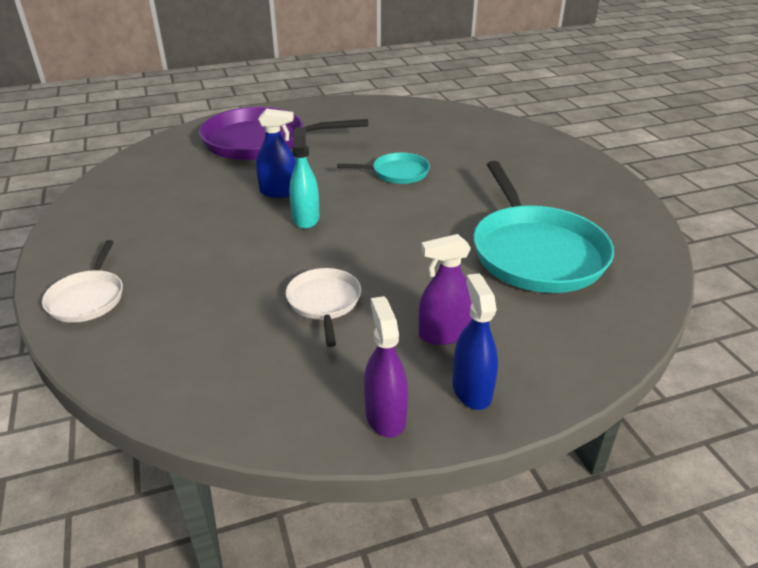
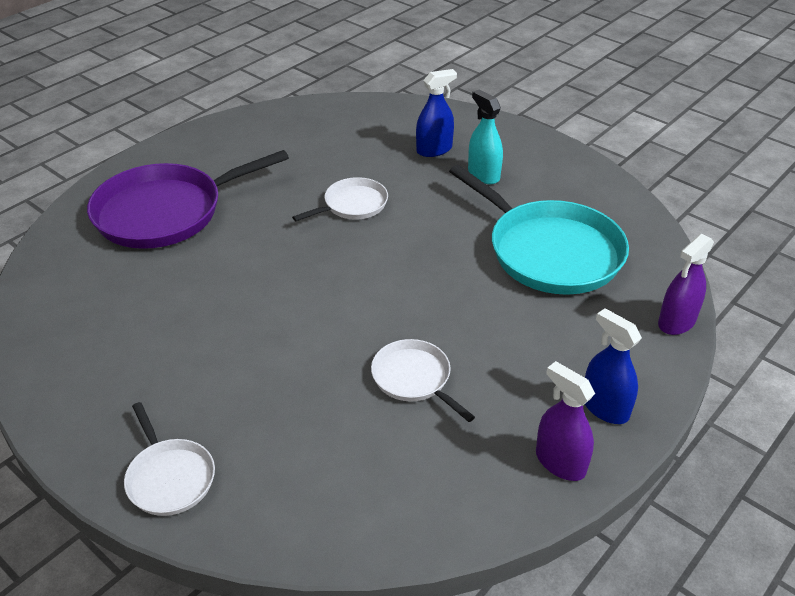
camera: 30 degrees left, 5 degrees up
(279, 192) = (251, 271): blue spray bottle -> blue spray bottle (434, 150)
(306, 218) = (310, 293): turquoise spray bottle -> turquoise spray bottle (483, 175)
(397, 173) = (352, 205): turquoise pan -> white pan
(444, 334) = (542, 365): purple spray bottle -> purple spray bottle (676, 322)

